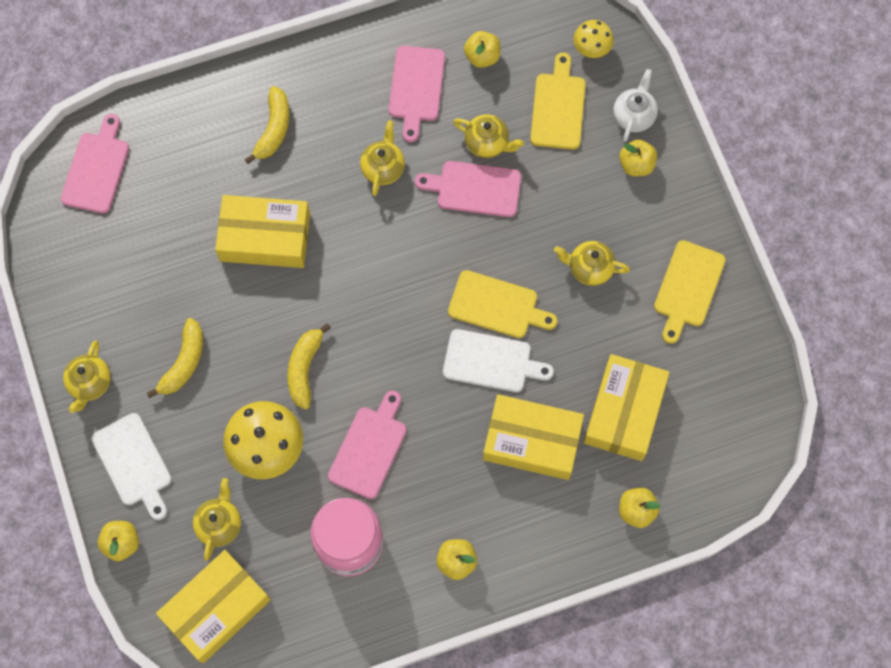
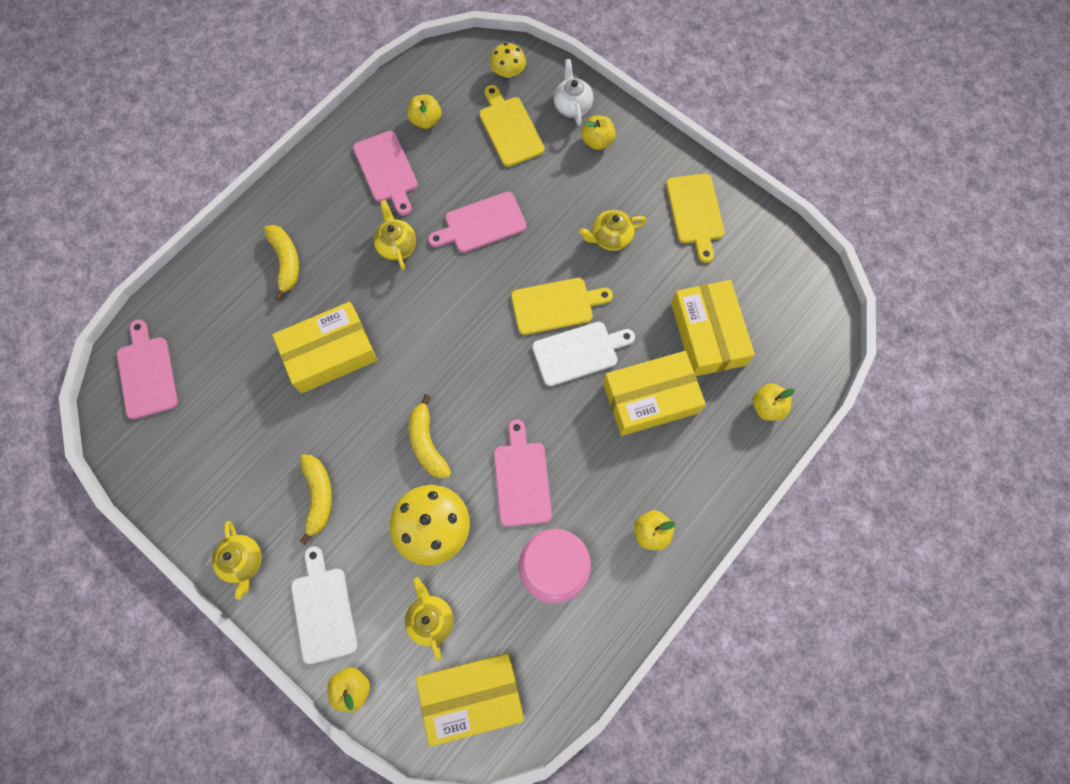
camera: 30 degrees left, 0 degrees up
(134, 463) = (323, 610): white cutting board -> white cutting board turned 135 degrees counterclockwise
(216, 608) = (471, 697): yellow box -> yellow box turned 60 degrees clockwise
(487, 143) = (470, 184): yellow teapot -> none

